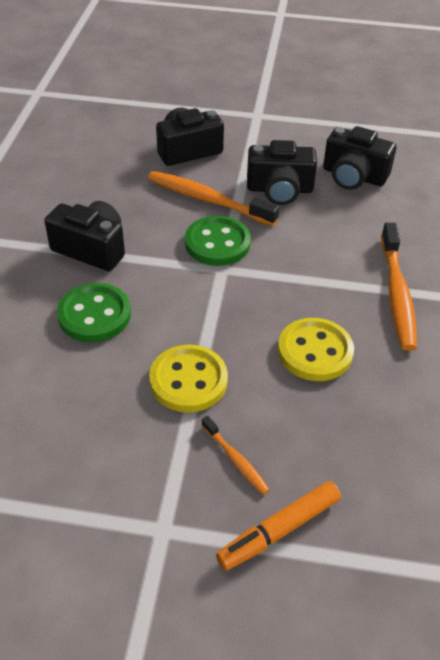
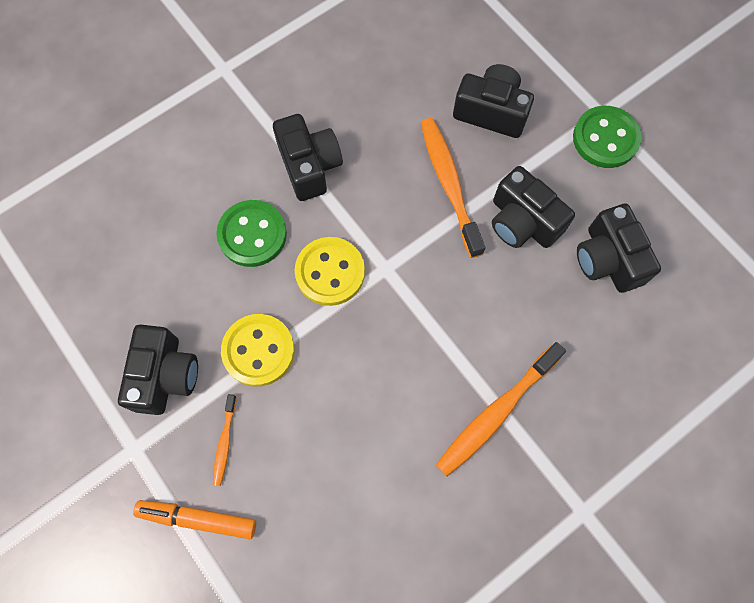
camera: 45 degrees right, 25 degrees up
(129, 455) = (165, 375): none -> black camera
(217, 243) = (409, 239): green button -> green button (605, 138)
(315, 351) = (371, 407): yellow button -> yellow button (330, 272)

